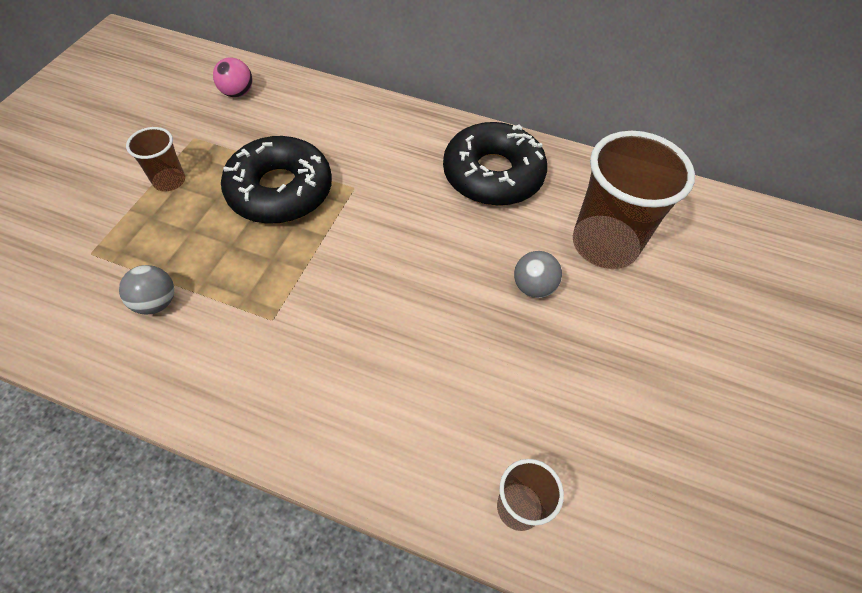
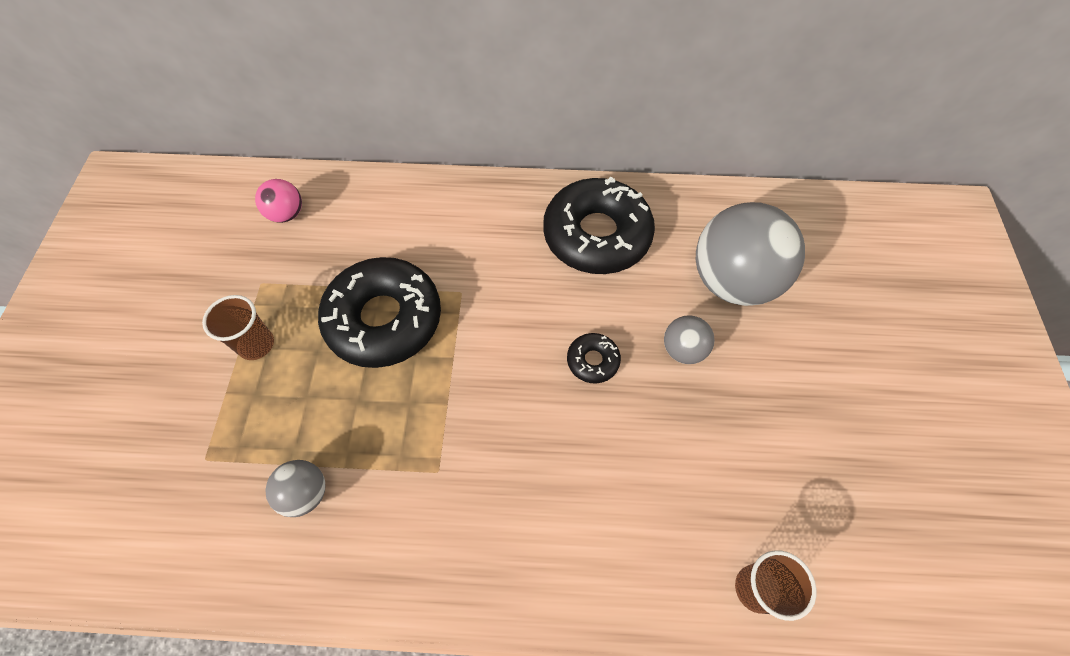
camera: 15 degrees left, 5 degrees up
(446, 272) = (593, 361): none -> black donut
(604, 244) = (732, 281): brown cup -> grey ball

